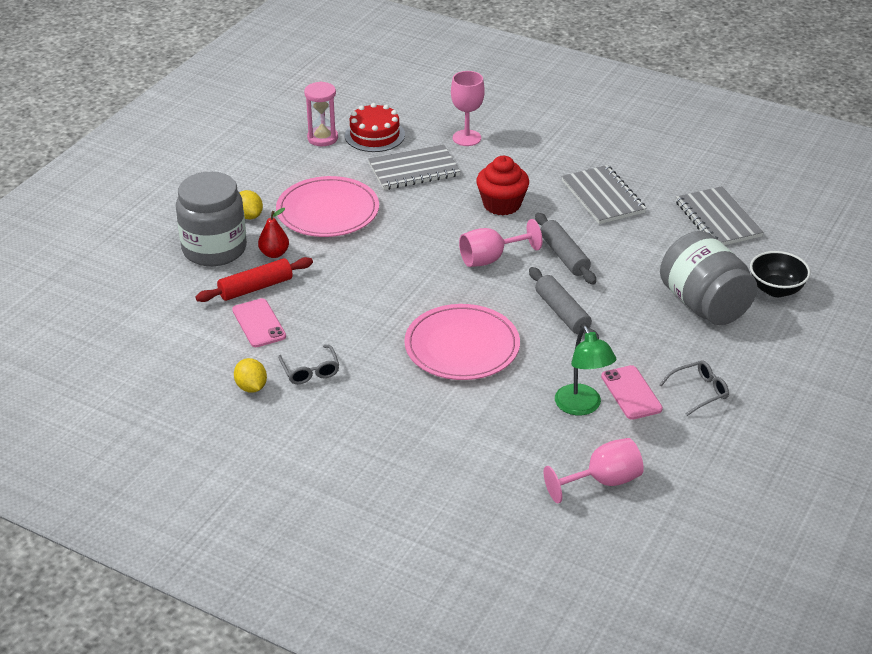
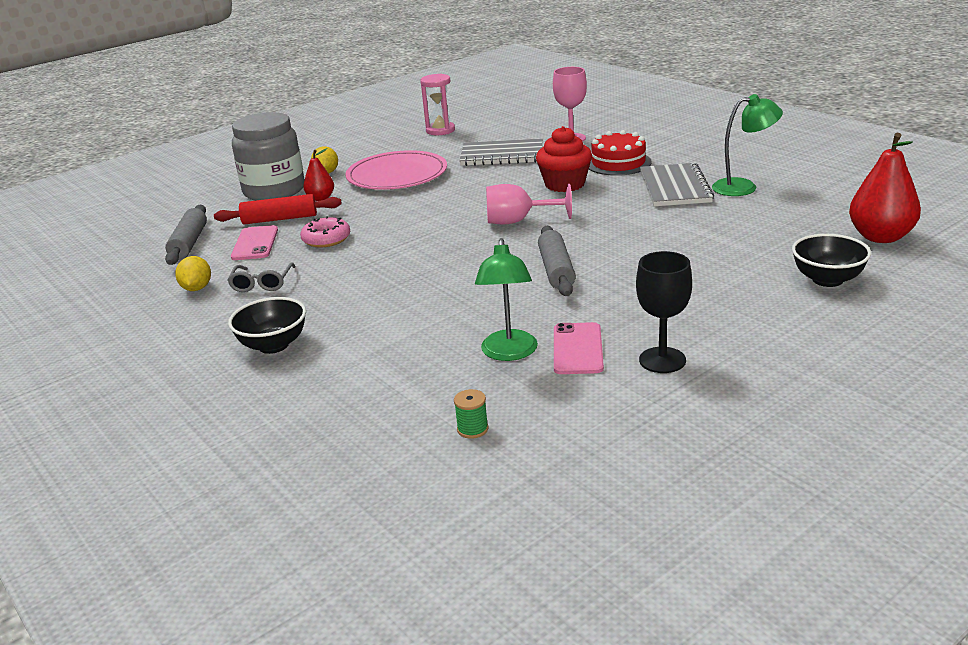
camera: 25 degrees right, 10 degrees down
(326, 307) = (326, 239): none -> pink donut
(374, 135) = (488, 131): red cake -> red cake (618, 163)
(381, 436) = (273, 345): none -> black bowl
(462, 346) = (426, 284): pink plate -> none
(564, 256) = (596, 227): grey rolling pin -> grey rolling pin (189, 243)
(602, 481) = (472, 429): pink goblet -> green spool
(660, 189) = (743, 187): none -> green lamp
(699, 392) = (662, 360): grey glasses -> black goblet
(704, 305) = (726, 282): grey jar -> none
(718, 219) = (794, 215): grey notebook -> none
(794, 236) = (880, 237): none -> red pear

